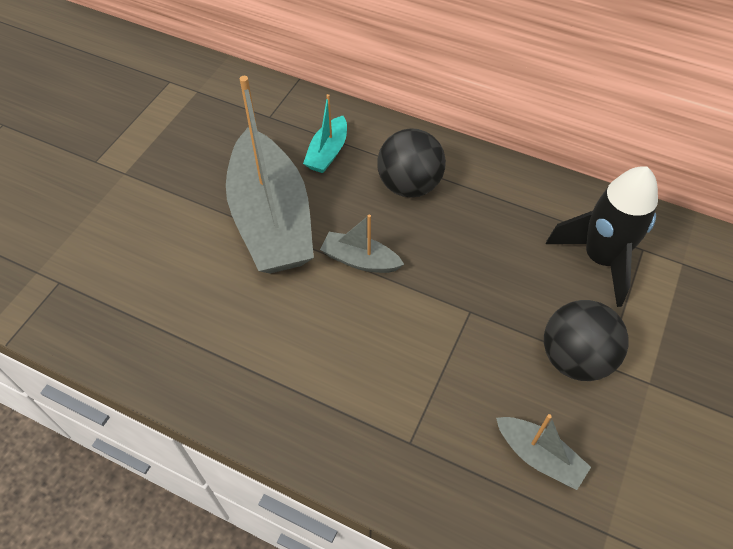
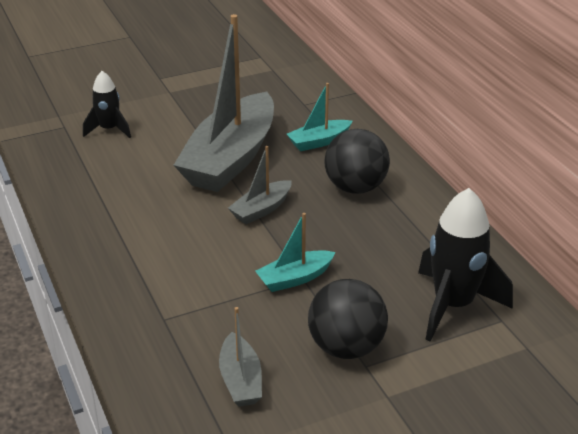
camera: 40 degrees right, 20 degrees down
(113, 257) = (109, 129): none -> black rocket
(360, 260) = (261, 209): grey boat -> grey boat turned 105 degrees counterclockwise
(465, 316) = (295, 278): none -> turquoise boat

